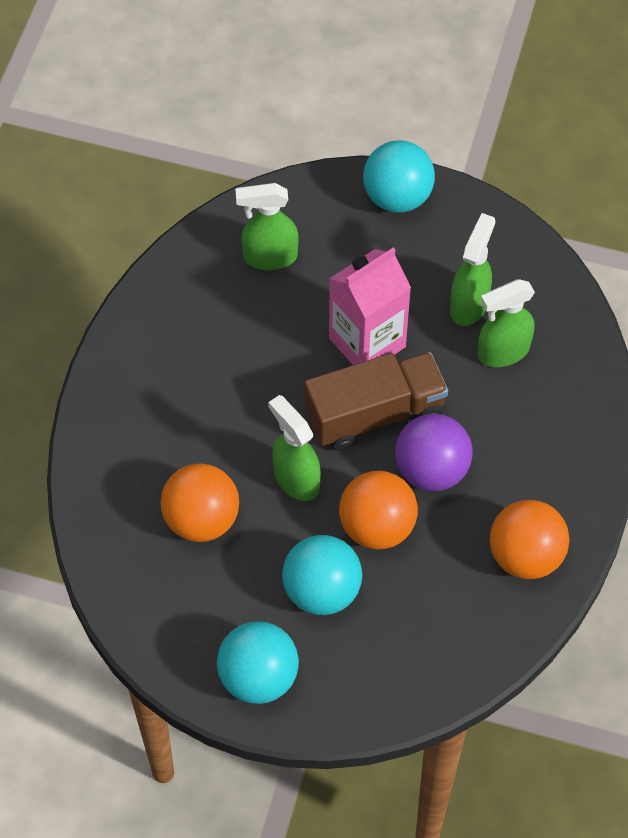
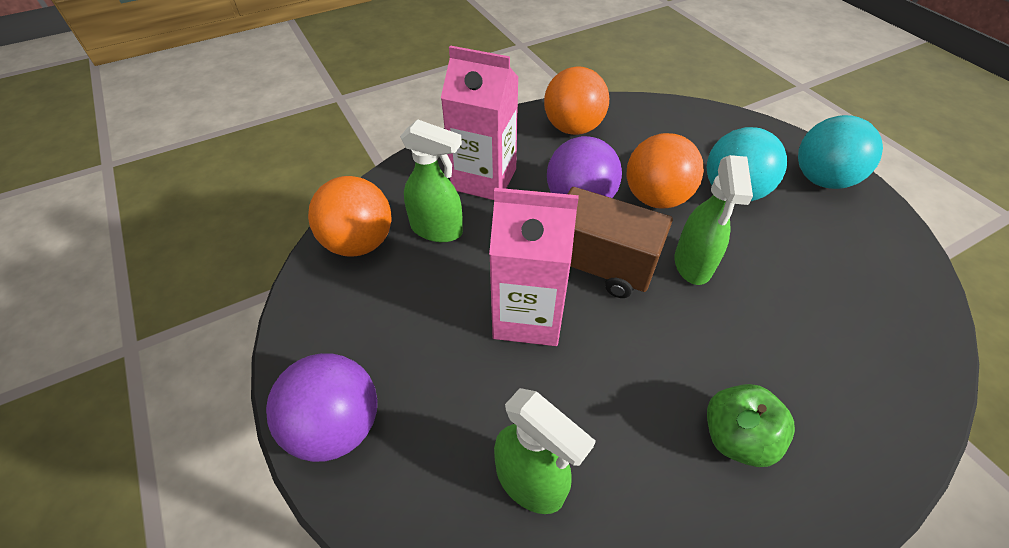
camera: 135 degrees left, 10 degrees down
(181, 370) = (736, 437): none -> green apple
(201, 519) = (804, 293): orange ball -> orange ball (359, 243)
(397, 197) = (336, 426): turquoise ball -> purple ball
(469, 304) = (413, 278): green spray bottle -> none
(528, 427) = (484, 179): none -> pink carton

